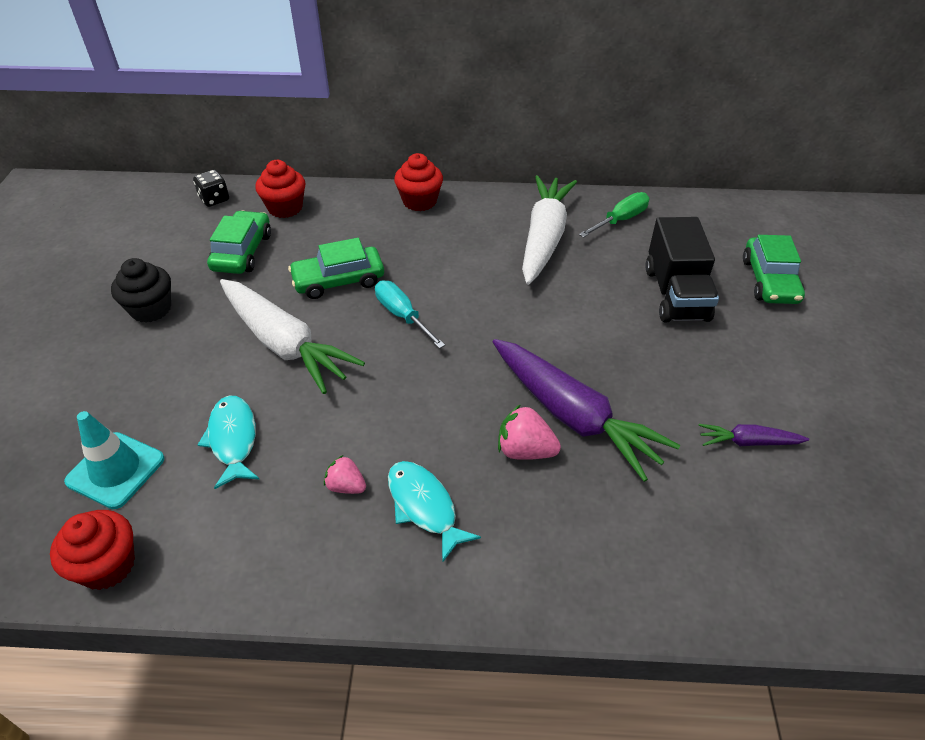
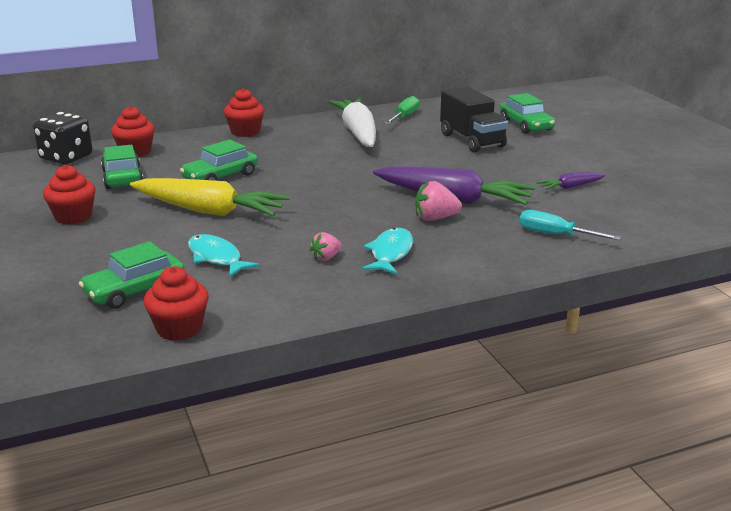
camera: 25 degrees left, 20 degrees down
(115, 470) = (135, 290): turquoise traffic cone -> green car
(151, 309) = (73, 217): black cupcake -> red cupcake
(214, 199) = (66, 158): black dice -> black dice, size x1.77
(284, 343) = (208, 211): white carrot -> yellow carrot
(346, 486) = (326, 258): pink strawberry -> pink strawberry turned 45 degrees counterclockwise
(402, 316) = (288, 183): turquoise screwdriver -> turquoise screwdriver (555, 235)
(424, 506) = (390, 253): turquoise fish -> turquoise fish turned 75 degrees clockwise

